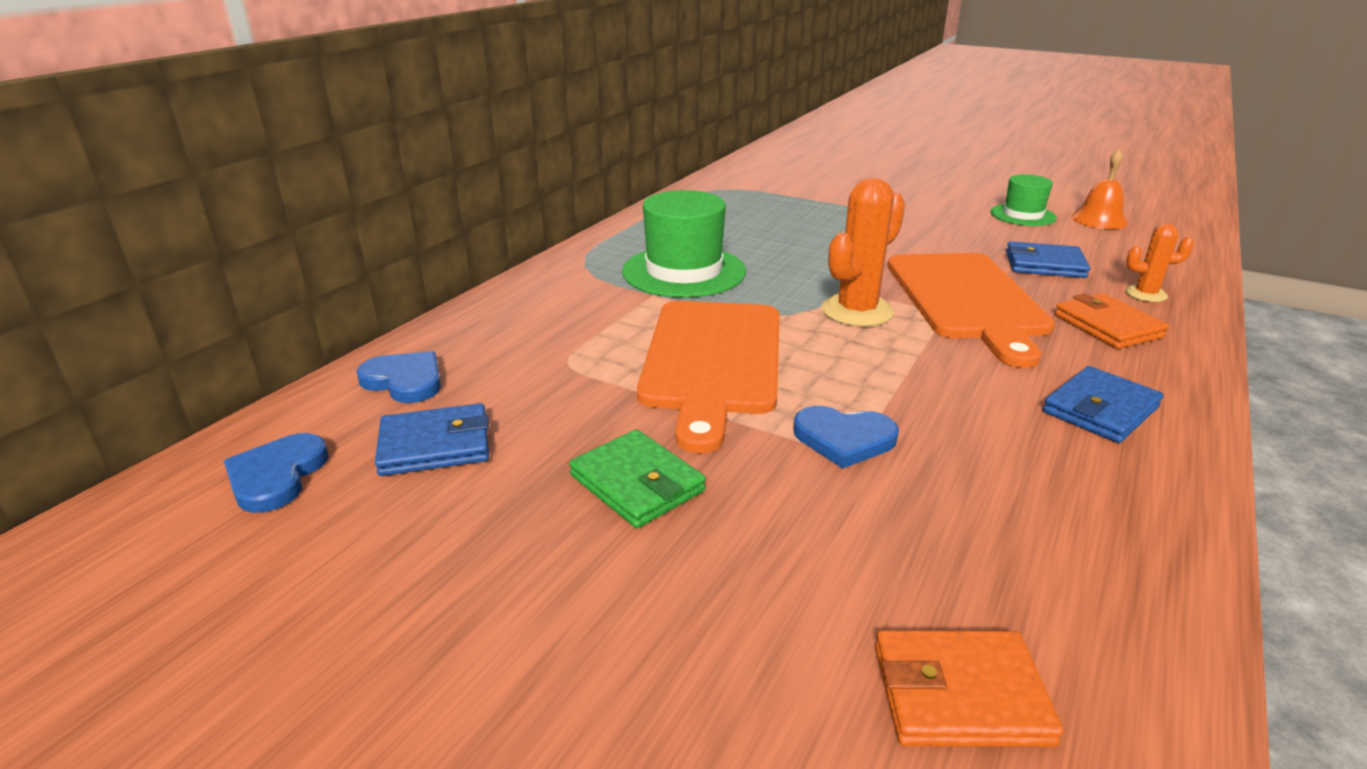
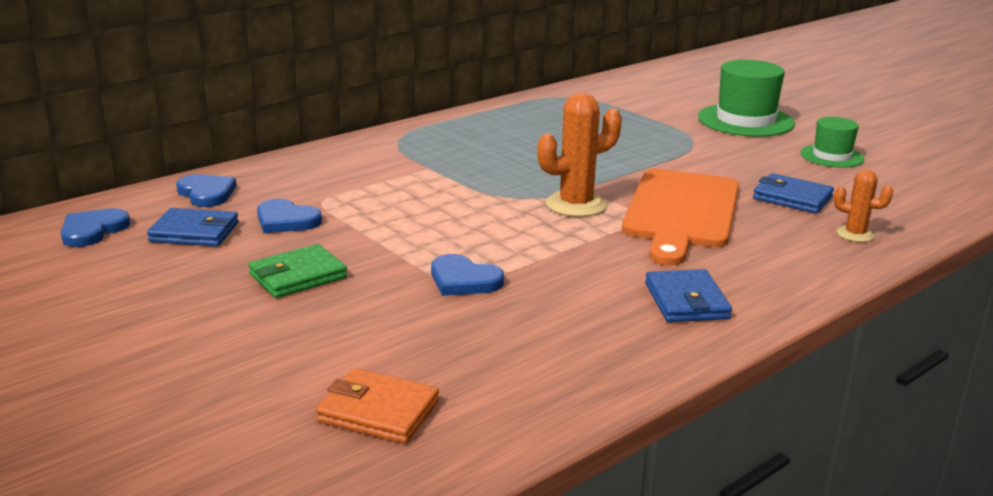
camera: 20 degrees right, 5 degrees down
(546, 400) = (286, 220): none -> blue heart
(637, 483) = (298, 276): green wallet -> green wallet turned 75 degrees clockwise
(684, 271) = (469, 155): green hat -> green hat (745, 120)
(712, 361) = (424, 218): orange cutting board -> none
(1099, 220) = (905, 171): orange bell -> none
(1100, 409) = (686, 301): blue wallet -> blue wallet turned 75 degrees counterclockwise
(1107, 326) = (780, 250): orange wallet -> none

